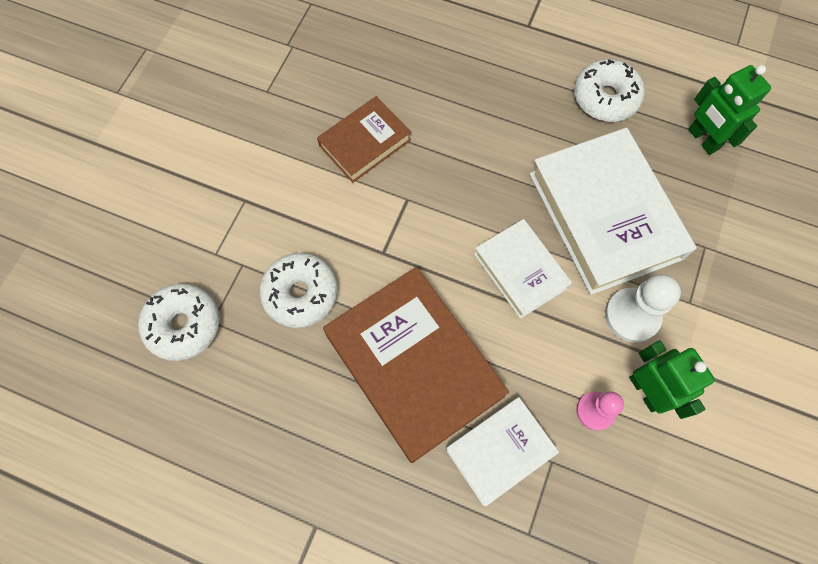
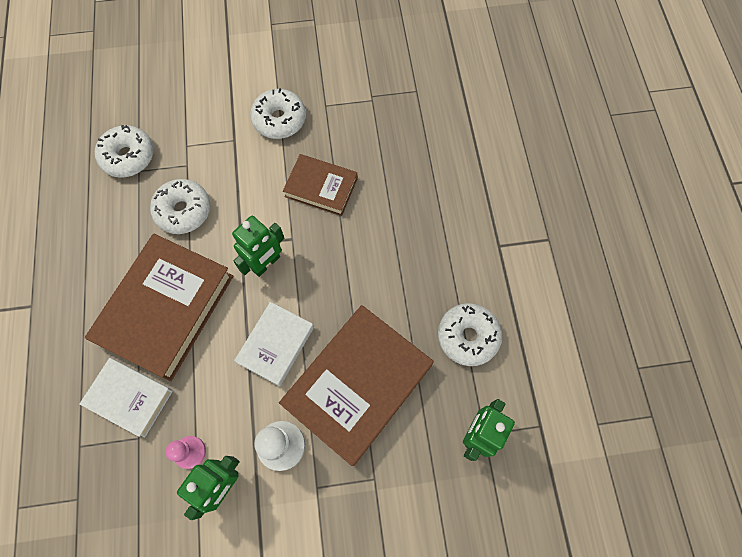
camera: 60 degrees right, 0 degrees up
(252, 143) = (279, 119): none -> white donut
(421, 237) = (266, 263): none -> green robot
(604, 215) = (357, 385): white book -> brown book

